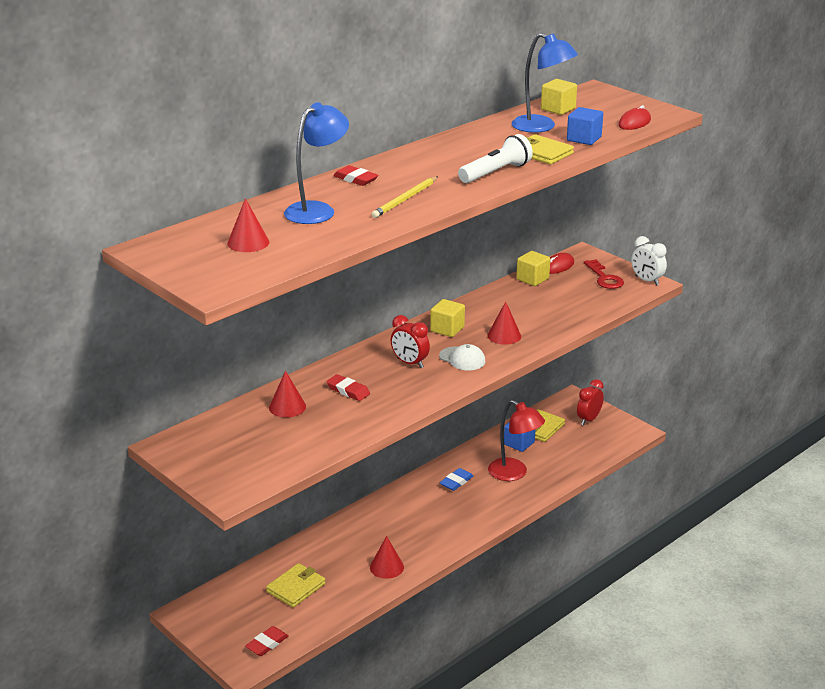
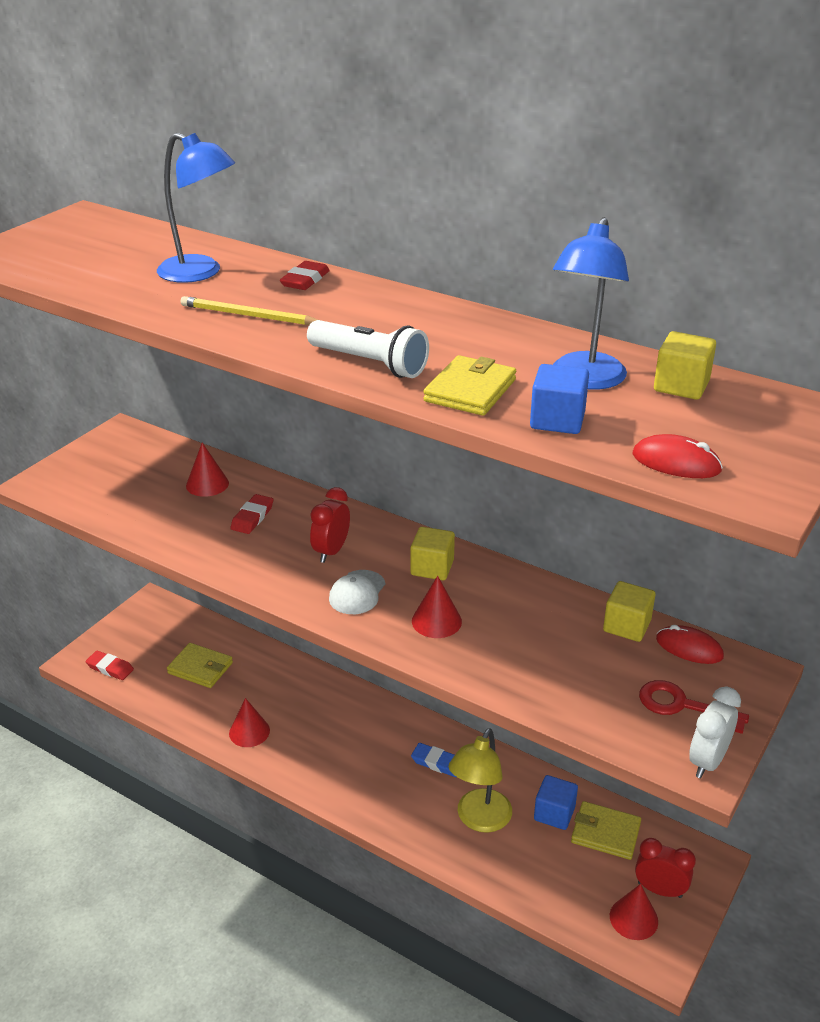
camera: 75 degrees right, 5 degrees up
(248, 242) = (102, 253): red cone -> red cone (633, 918)
(514, 473) = (479, 820): red lamp -> yellow lamp
(604, 278) = (683, 706): red key -> red key turned 60 degrees clockwise

